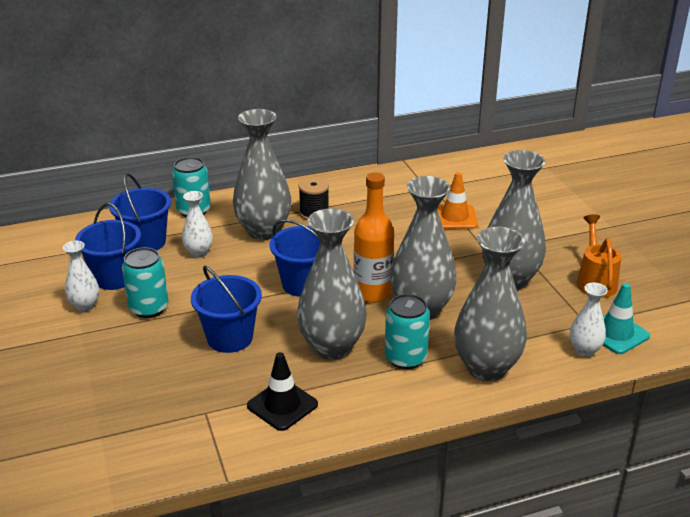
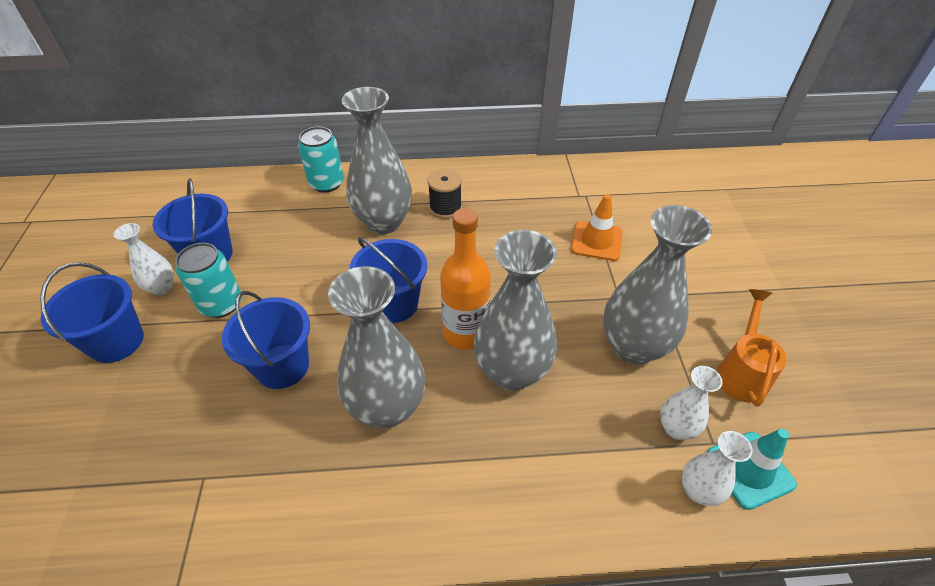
camera: 15 degrees right, 15 degrees up
(145, 242) = (261, 215): blue bucket -> blue bucket (116, 342)
(199, 253) = (306, 239): white vase -> white vase (676, 428)
(282, 405) = (292, 489): black traffic cone -> none
(405, 358) = (466, 446): turquoise can -> none
(486, 368) = (560, 489): grey vase -> none

